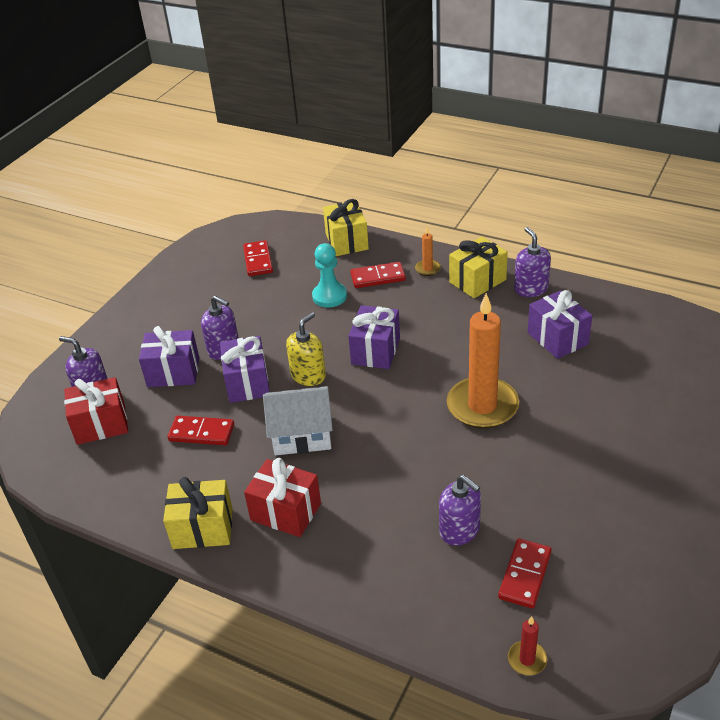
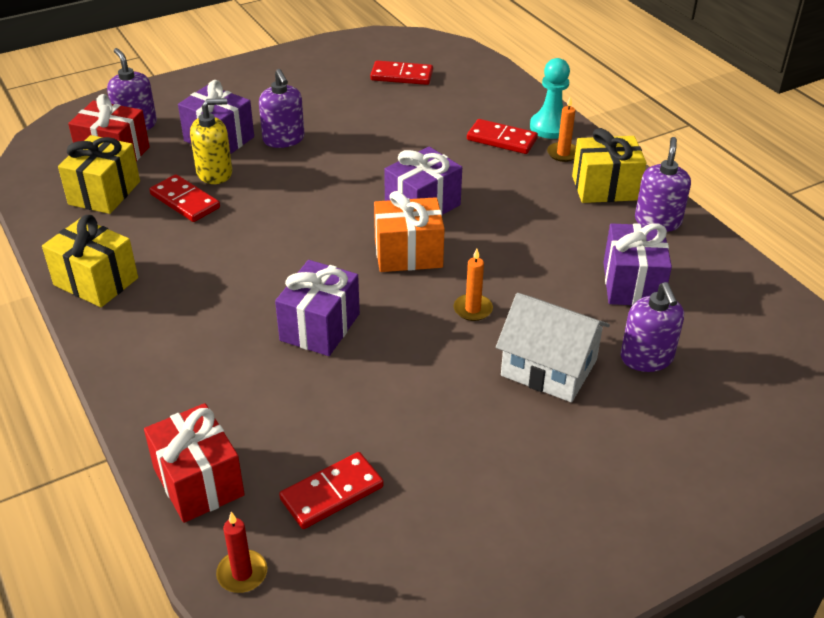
camera: 30 degrees right, 0 degrees up
(247, 383) = (271, 178): purple gift -> purple gift (320, 327)
(258, 260) = (401, 76): red domino -> red domino turned 75 degrees clockwise
(286, 512) = (178, 306): red gift -> red gift (198, 482)
(302, 434) = (269, 246): white house -> white house (549, 367)
(308, 375) = (333, 198): yellow soap dispenser -> yellow soap dispenser (214, 173)
(329, 296) = (433, 136): turquoise pawn -> turquoise pawn (550, 127)
(346, 241) = (507, 94): yellow gift -> yellow gift (104, 193)
(402, 390) = (408, 254): none -> orange gift
(459, 530) = (316, 413): purple soap dispenser -> purple soap dispenser (646, 358)
(482, 406) = (473, 309): orange candle -> orange candle, size x0.42

